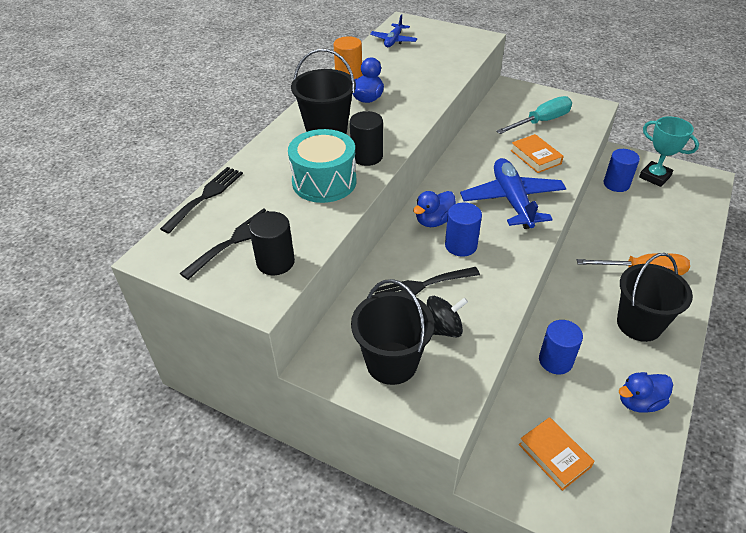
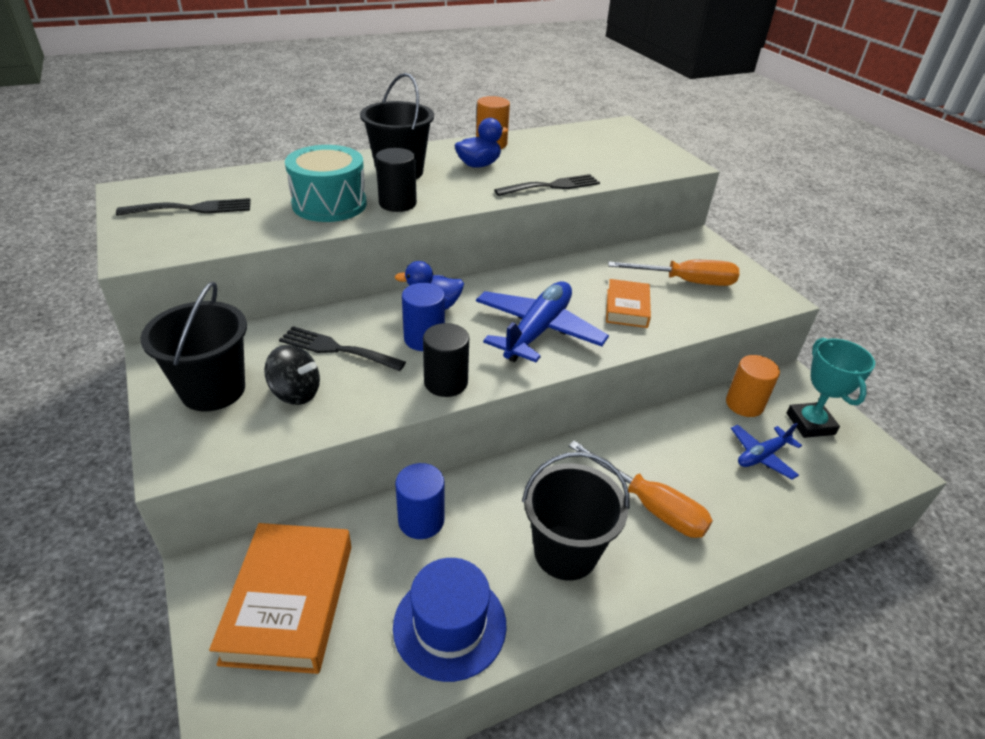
camera: 35 degrees right, 5 degrees down
(205, 196) = (229, 173): black fork -> black fork (552, 186)
(275, 262) = (191, 237): black cylinder -> black cylinder (446, 382)
(393, 40) = (584, 134): blue plane -> blue plane (762, 456)
(541, 121) = (686, 282): turquoise screwdriver -> orange screwdriver
(554, 456) = (289, 602): orange book -> orange book, size x1.70
(616, 184) = (744, 404): blue cylinder -> orange cylinder
(639, 402) = (450, 625): blue duck -> blue hat

